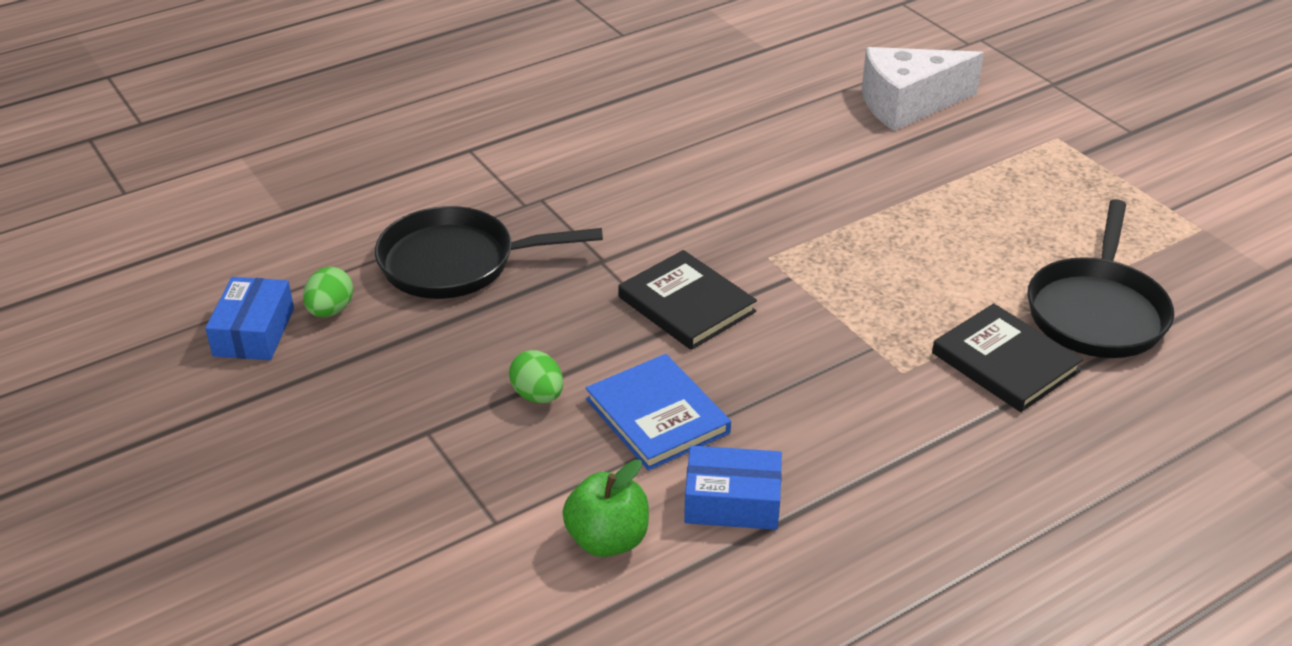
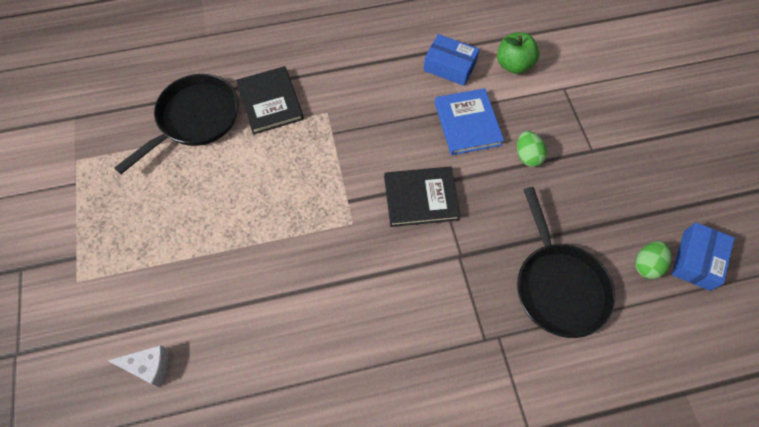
camera: 160 degrees left, 25 degrees up
(457, 263) = (558, 286): black pan -> black pan turned 60 degrees clockwise
(686, 304) = (421, 198): black book -> black book turned 75 degrees counterclockwise
(908, 104) = (149, 366): white cheese -> white cheese, size x0.52

